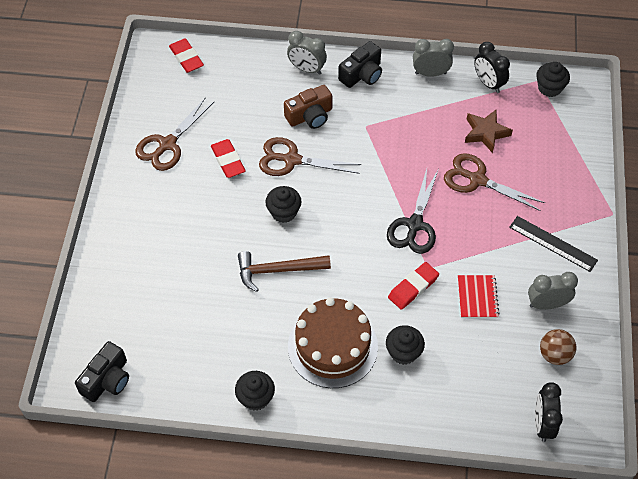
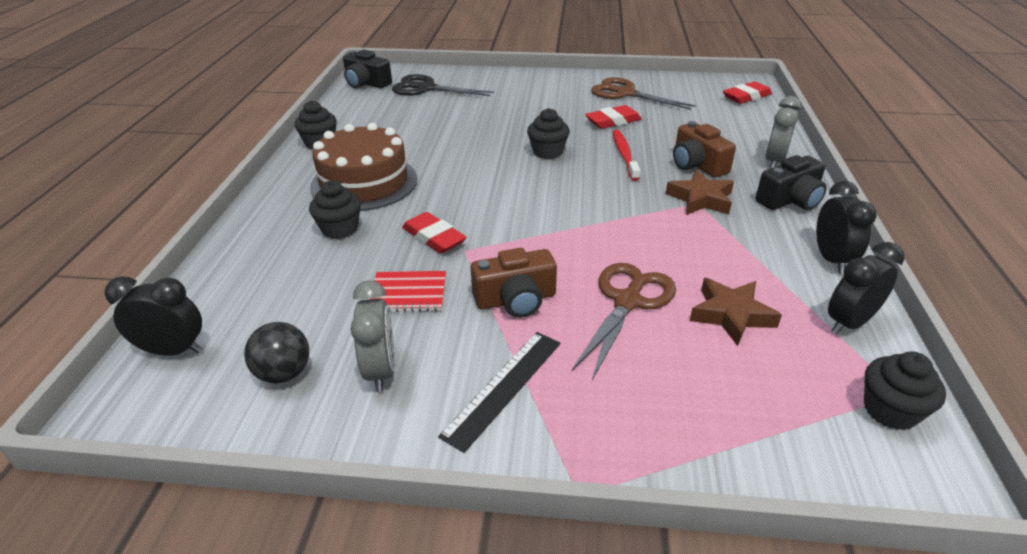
camera: 90 degrees right, 20 degrees down
(277, 270) = (469, 150): brown hammer -> none
(291, 160) = (624, 155): brown scissors -> red toothbrush
(360, 123) = (700, 199): none -> brown star
(362, 74) = (790, 200): black camera -> black camera turned 75 degrees counterclockwise
(414, 225) = (535, 240): black scissors -> black scissors (426, 88)
(430, 73) = (831, 259): grey clock -> black clock
(479, 237) = (515, 299): none -> brown camera
(554, 354) = (284, 373): brown ball -> black ball

